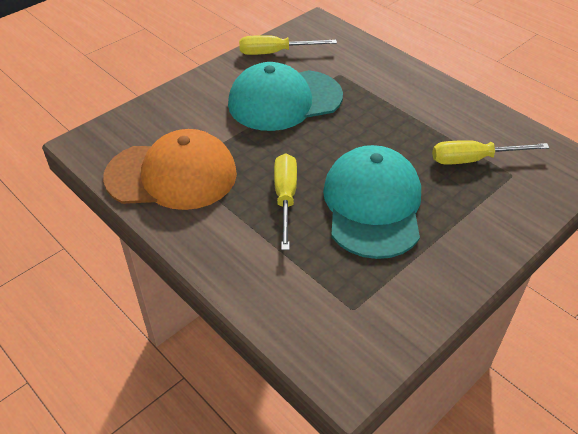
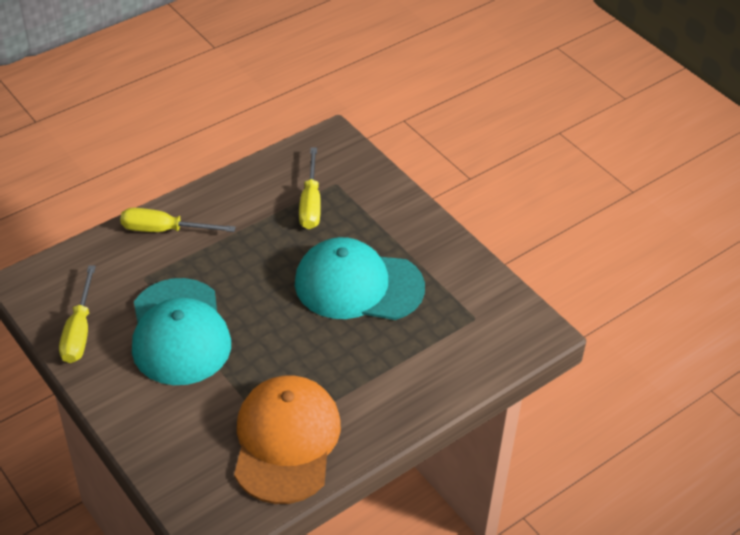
camera: 85 degrees left, 0 degrees up
(285, 198) = (338, 348): yellow screwdriver -> yellow screwdriver (164, 230)

